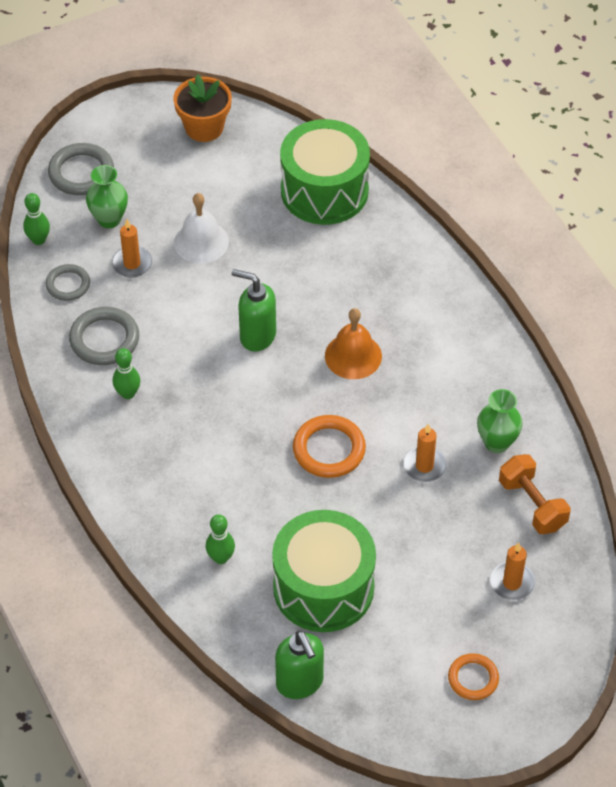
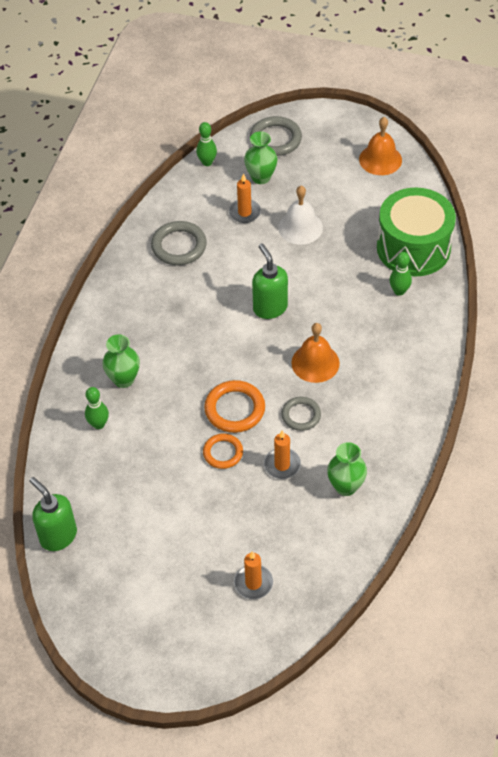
camera: 45 degrees right, 0 degrees up
(68, 284) = (194, 200): grey ring -> grey ring (301, 415)
(128, 393) = (156, 287): green bowling pin -> green bowling pin (399, 291)
(196, 500) = (124, 379): none -> green vase
(204, 127) = (380, 159): orange flower pot -> orange bell
(300, 683) = (58, 536): green soap dispenser -> green soap dispenser turned 120 degrees clockwise
(323, 587) = (136, 490): green drum -> none
(473, 678) = (160, 622): orange ring -> orange ring (223, 453)
(532, 504) = (324, 544): orange dumbbell -> none

